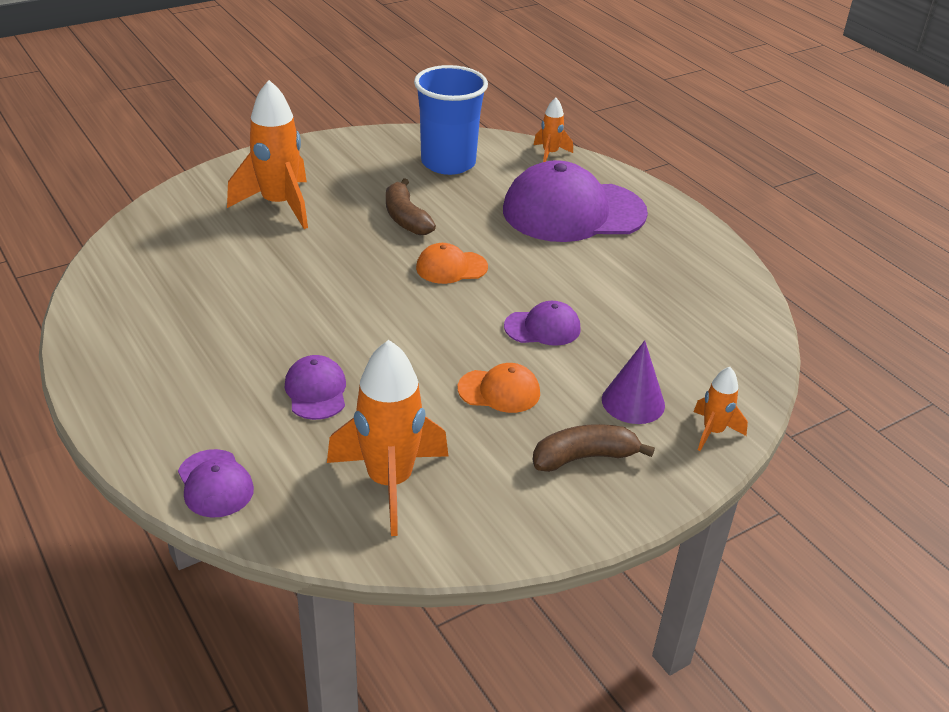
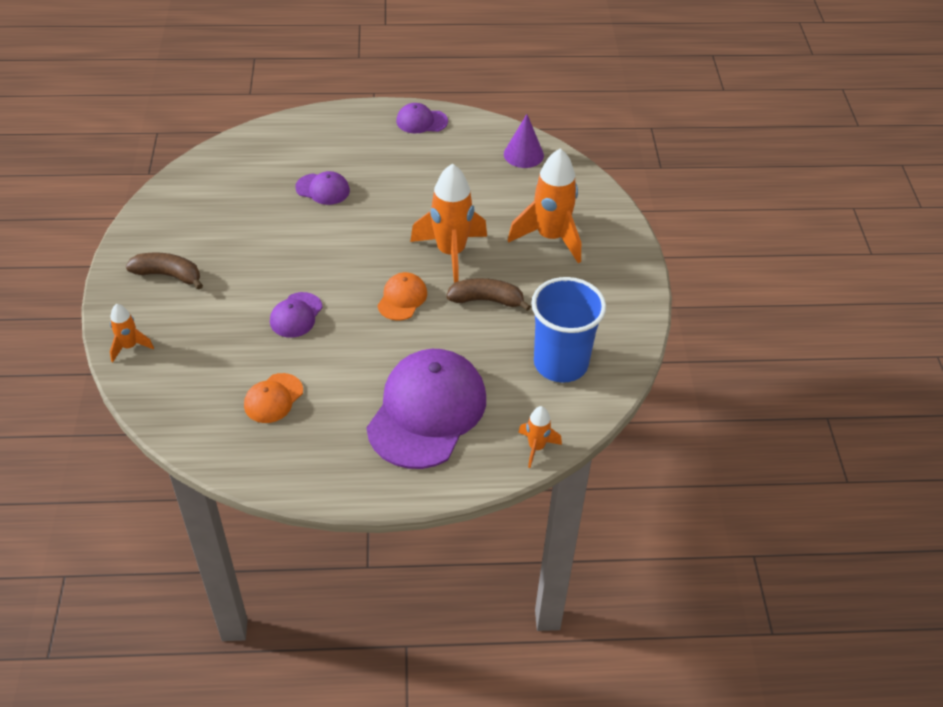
camera: 120 degrees right, 10 degrees up
(215, 484) = (282, 134): purple cap -> purple cap (421, 121)
(389, 482) = (225, 192): orange rocket -> orange rocket (451, 253)
(499, 391) = (255, 265): orange cap -> orange cap (273, 398)
(584, 457) = (168, 275): brown banana -> brown banana turned 90 degrees counterclockwise
(633, 402) = (189, 322): purple cone -> purple cone (523, 154)

